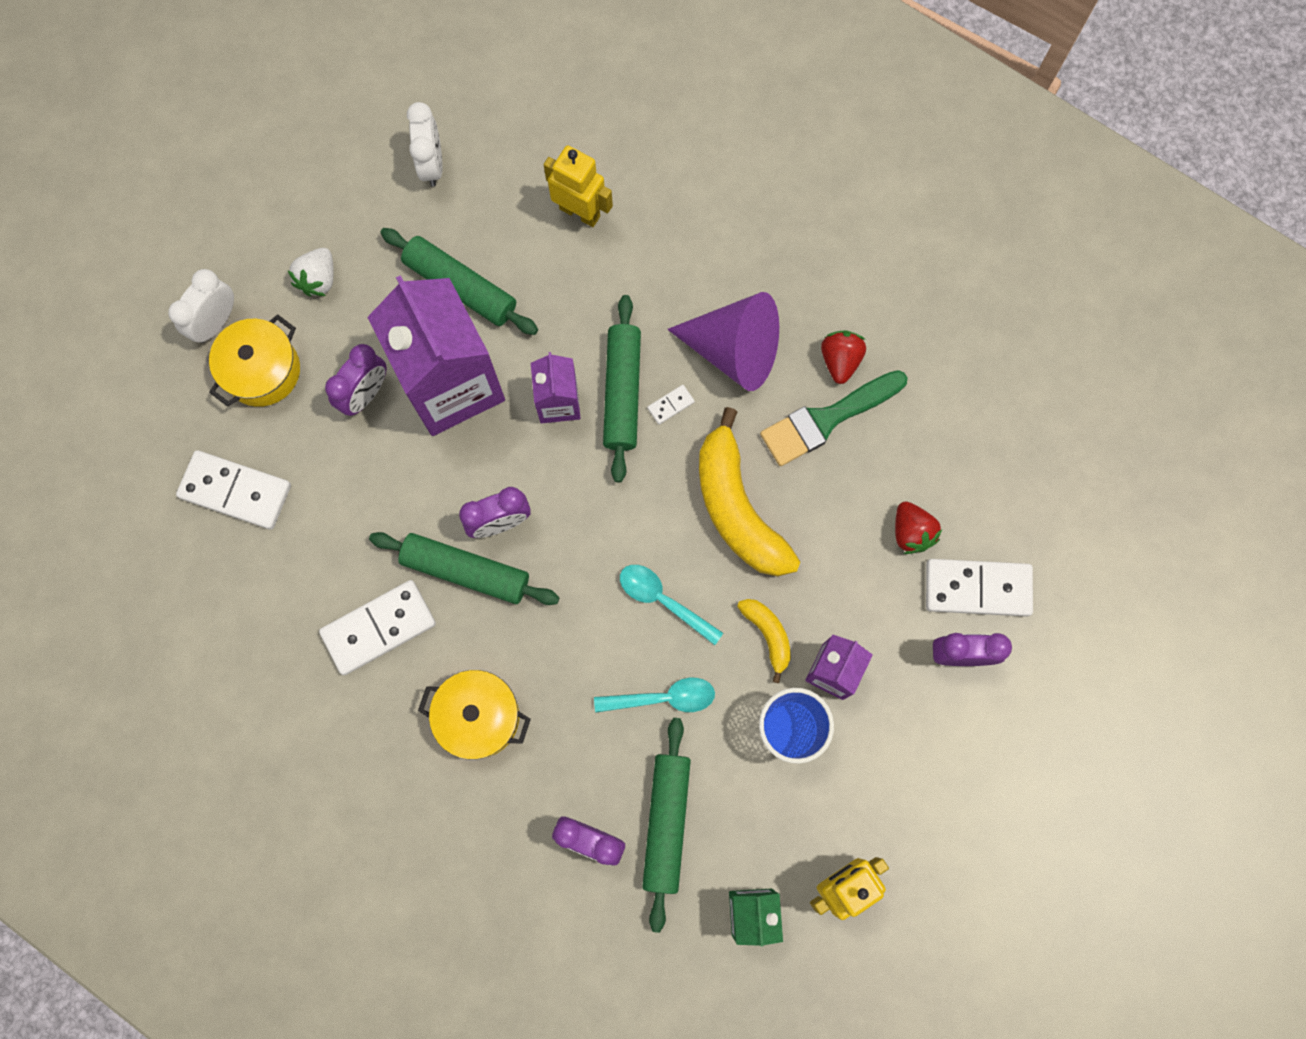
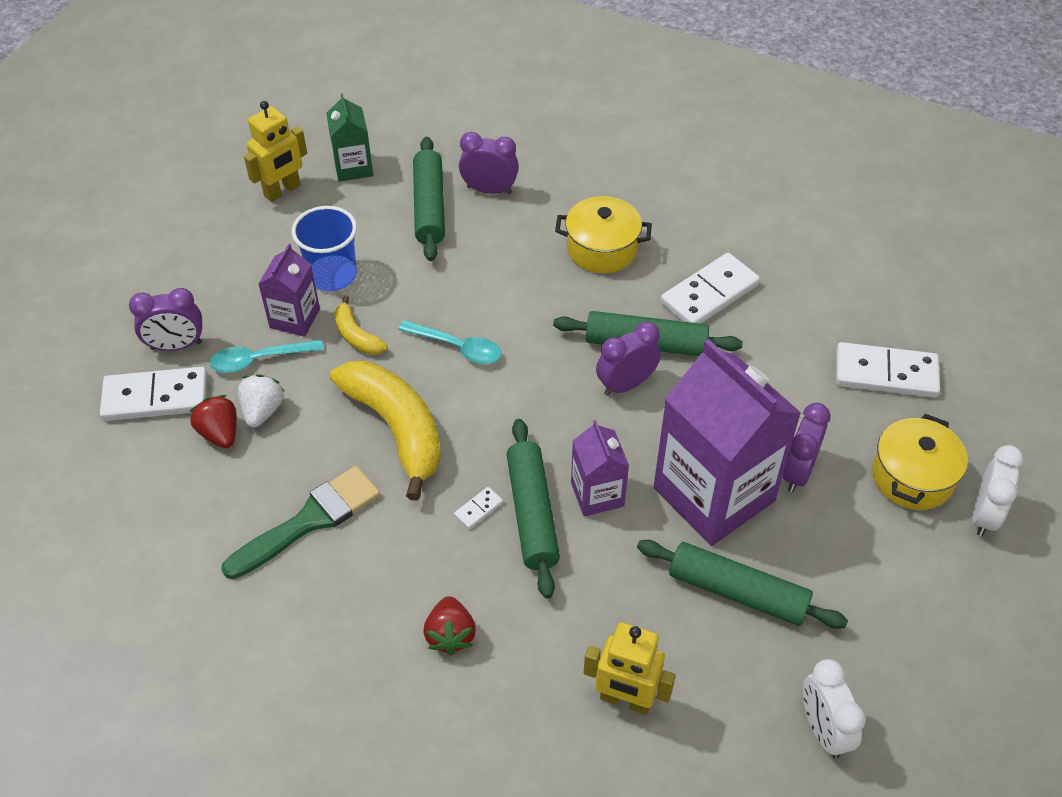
camera: 170 degrees right, 25 degrees down
(319, 279) = (897, 575): white strawberry -> white strawberry (262, 411)
(663, 698) = (445, 281): turquoise spoon -> turquoise spoon (259, 360)
(734, 350) = (417, 573): purple cone -> none
(840, 360) = (297, 581): red strawberry -> red strawberry (450, 635)

